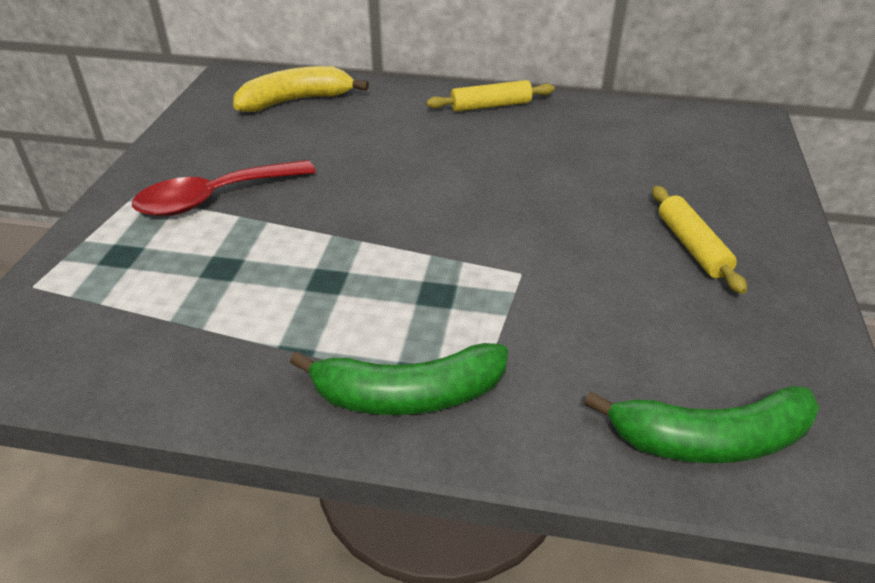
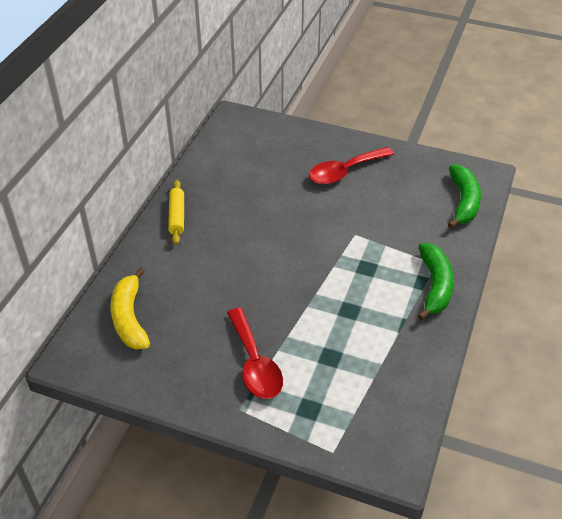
camera: 80 degrees left, 5 degrees up
(692, 246) = (345, 172): yellow rolling pin -> red spoon

